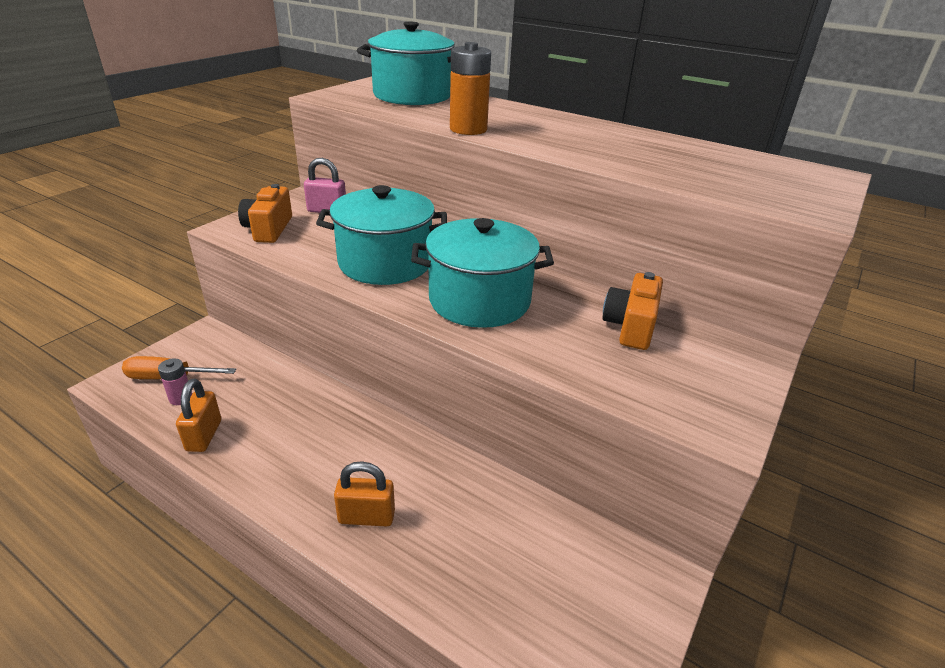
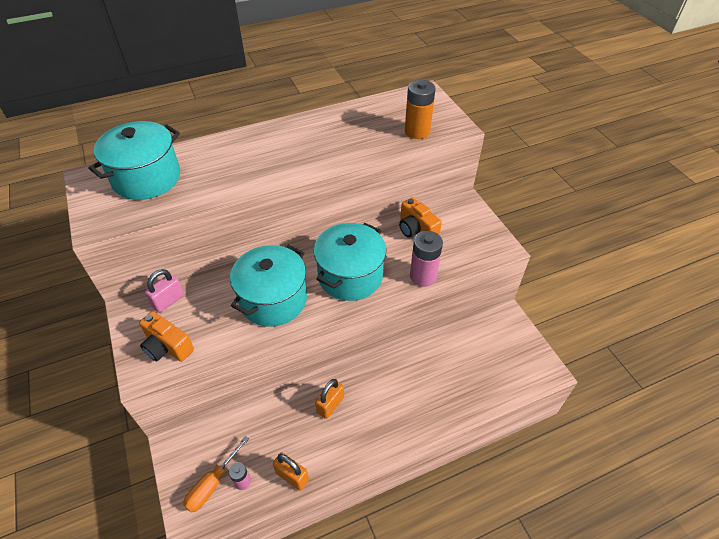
camera: 55 degrees left, 15 degrees up
(366, 517) = (410, 413): orange padlock -> orange padlock (330, 405)
(468, 129) = (248, 184): orange battery -> orange battery (417, 131)
(552, 361) = (423, 276): none -> pink battery

